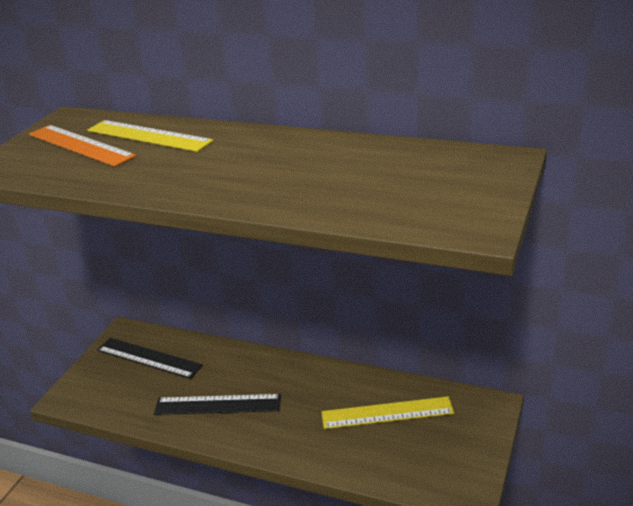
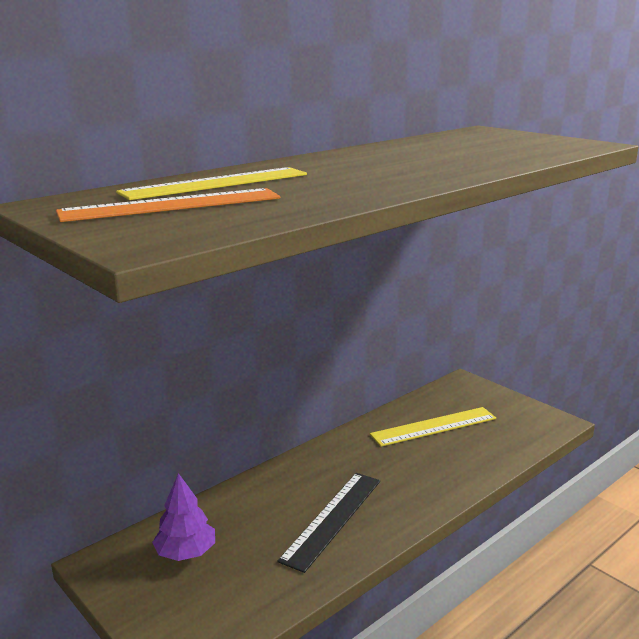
camera: 65 degrees left, 10 degrees down
(148, 358) = (186, 553): black ruler -> purple tree
(387, 413) = (434, 426): yellow ruler -> yellow ruler turned 45 degrees clockwise

